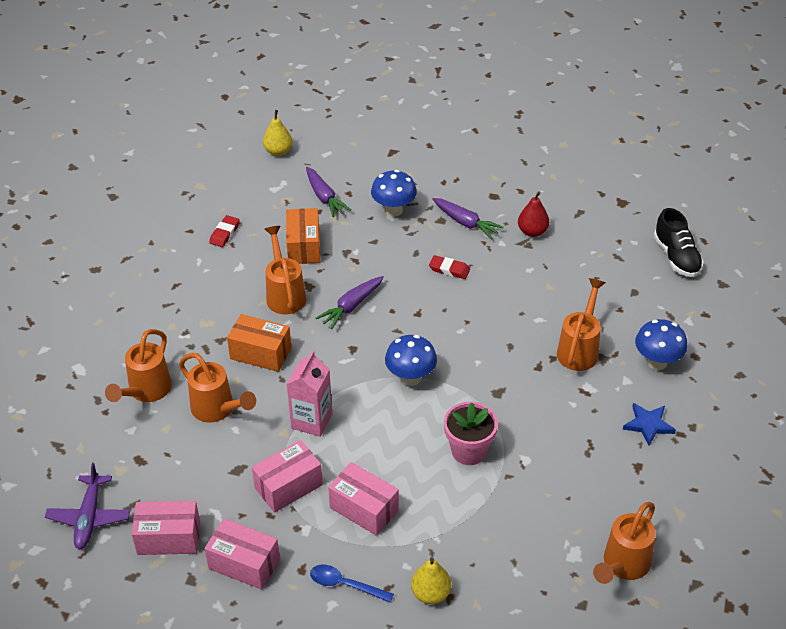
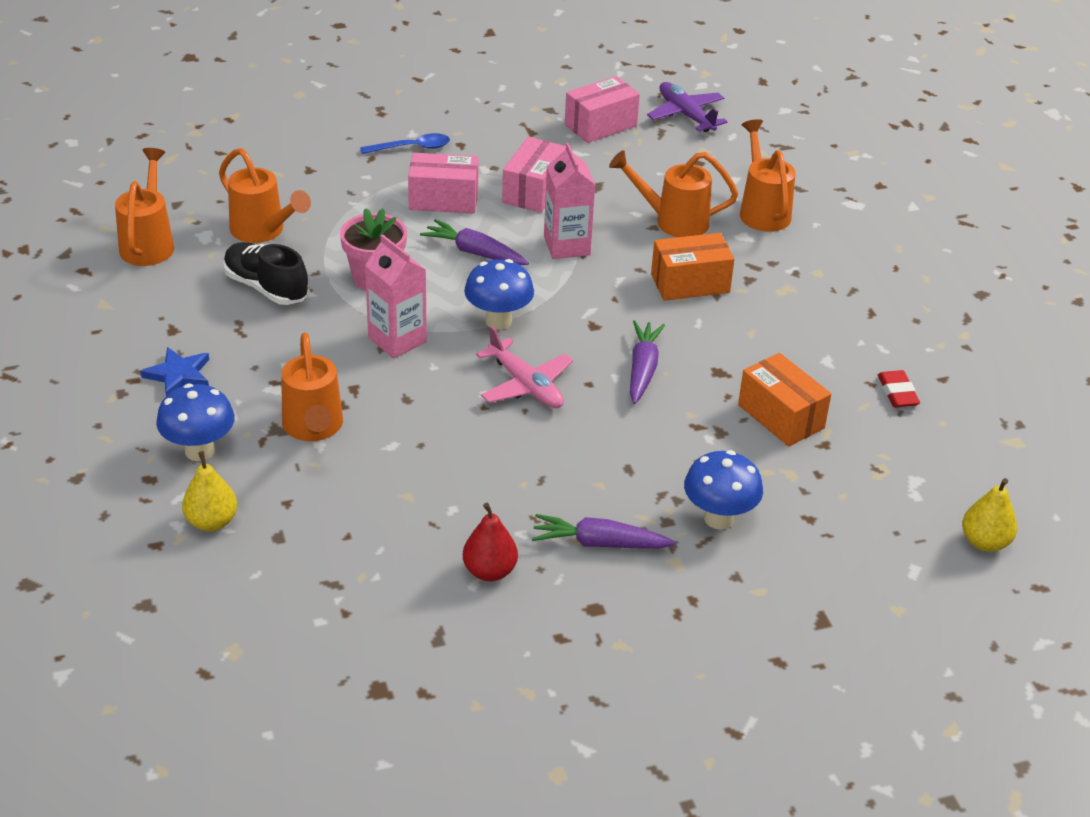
camera: 145 degrees right, 5 degrees down
(244, 564) = (515, 132): pink box -> none
(284, 294) = (736, 351): orange watering can -> orange watering can (263, 231)
(324, 197) = (834, 497): purple carrot -> purple carrot (475, 253)
(430, 325) = (526, 385): none -> pink plane
(431, 593) = (328, 166): yellow pear -> yellow pear (212, 522)
(449, 269) = (563, 464): red eraser -> none
(487, 391) = (397, 340): none -> pink carton
(676, 257) = (238, 621): black shoe -> black shoe (266, 287)

